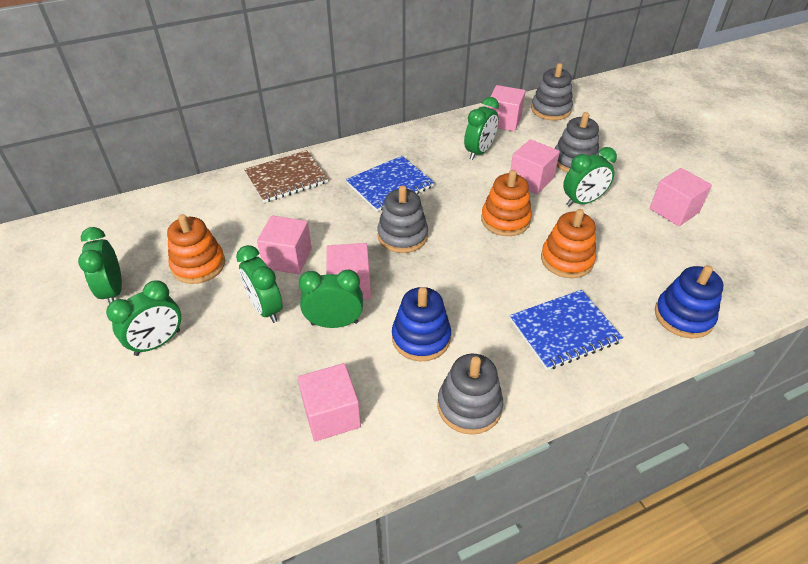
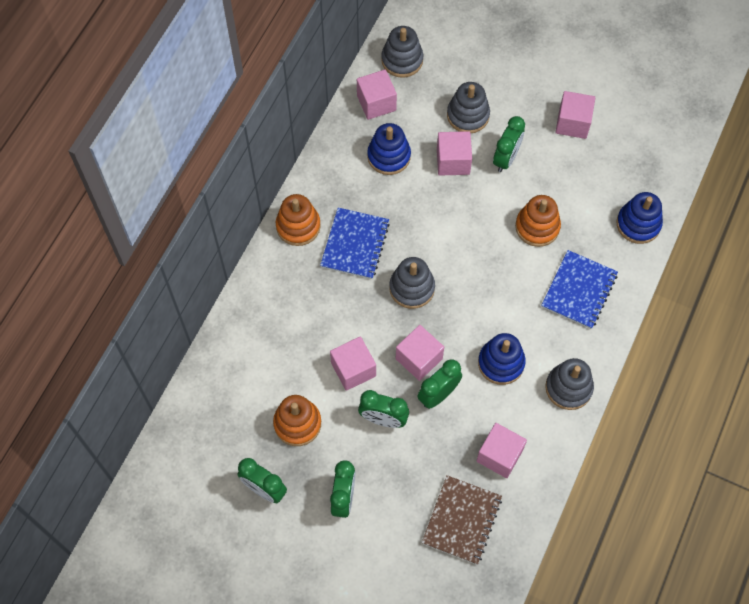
camera: 40 degrees left, 20 degrees up
(286, 178) = (268, 296): brown notebook -> brown notebook (461, 520)
(479, 152) = (389, 156): green clock -> blue stacking toy
(505, 220) = (468, 218): orange stacking toy -> orange stacking toy (298, 226)

